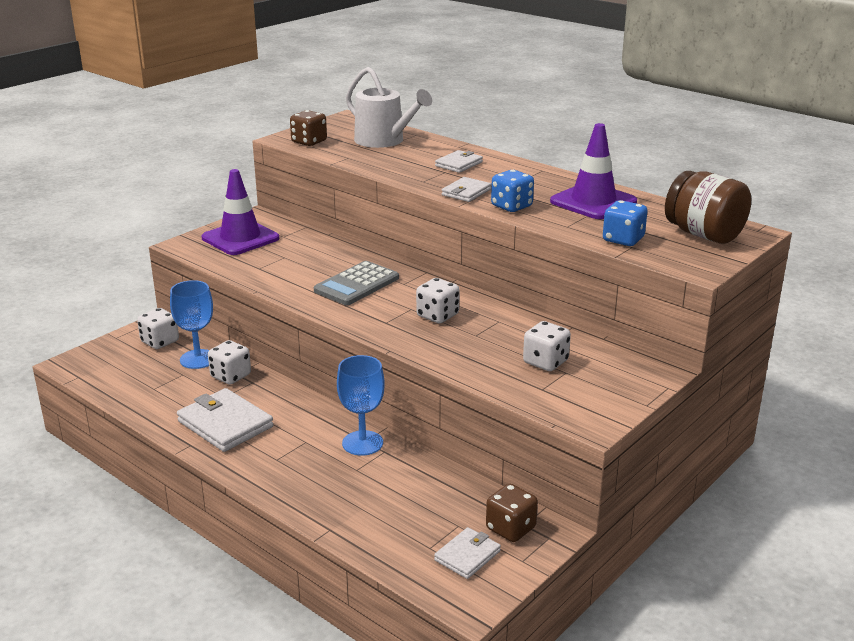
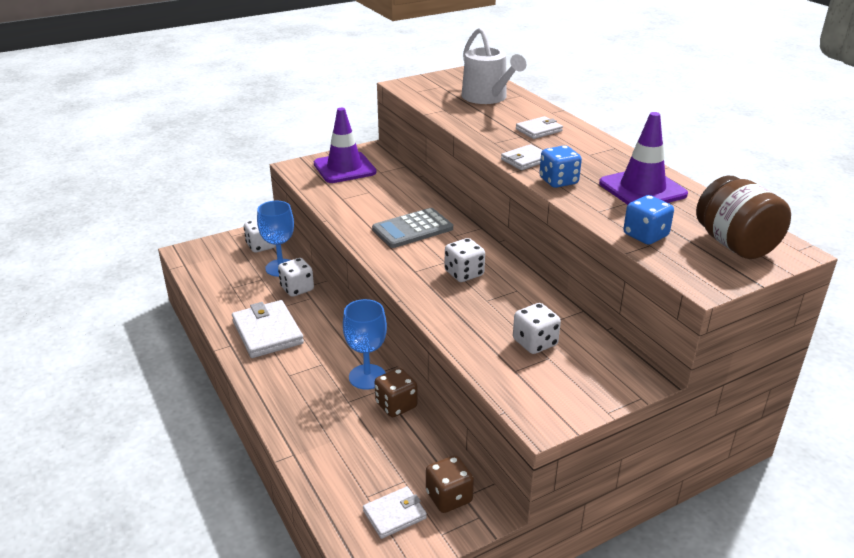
camera: 20 degrees right, 5 degrees up
(309, 142) = (422, 90): brown dice -> brown dice (396, 405)

